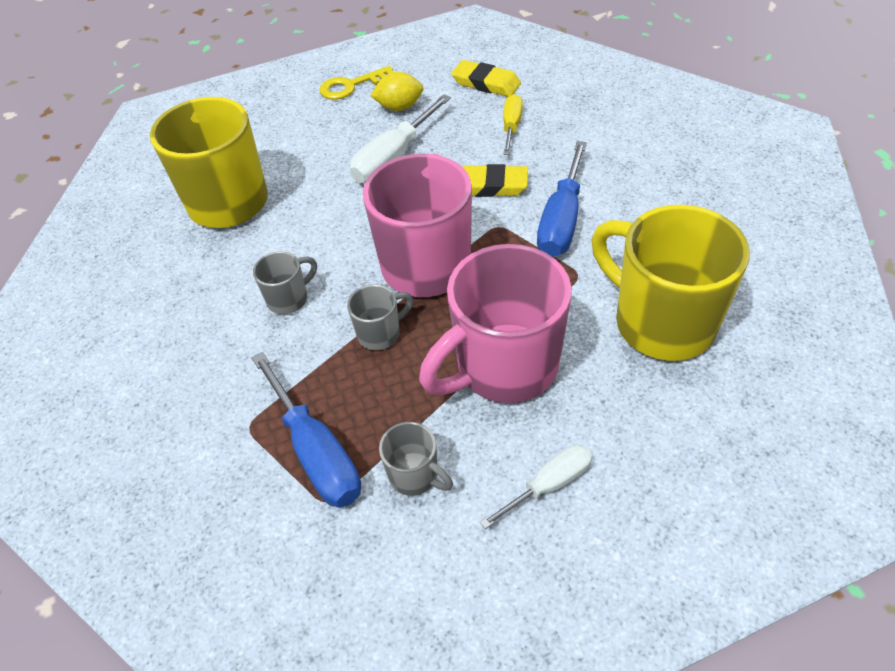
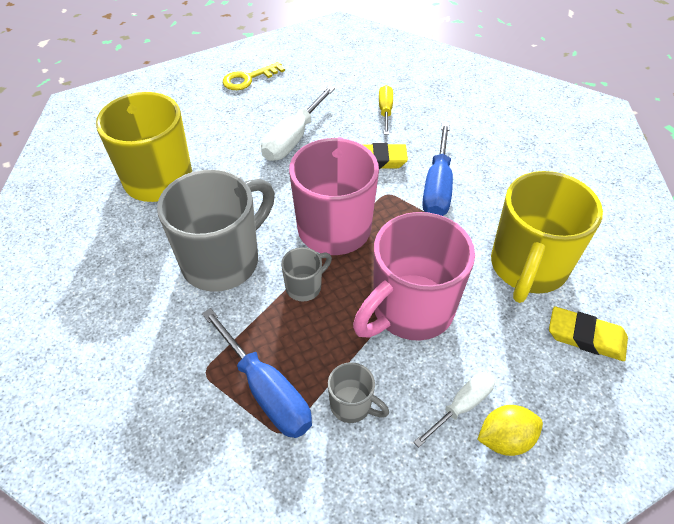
camera: 10 degrees left, 0 degrees up
(289, 299) = (223, 261): grey mug -> grey mug, size x2.23
(399, 107) = (291, 96): yellow lemon -> yellow lemon (505, 439)
(486, 83) = (359, 76): yellow eraser -> yellow eraser (586, 337)
(660, 322) = (527, 268): yellow mug -> yellow mug turned 105 degrees counterclockwise

